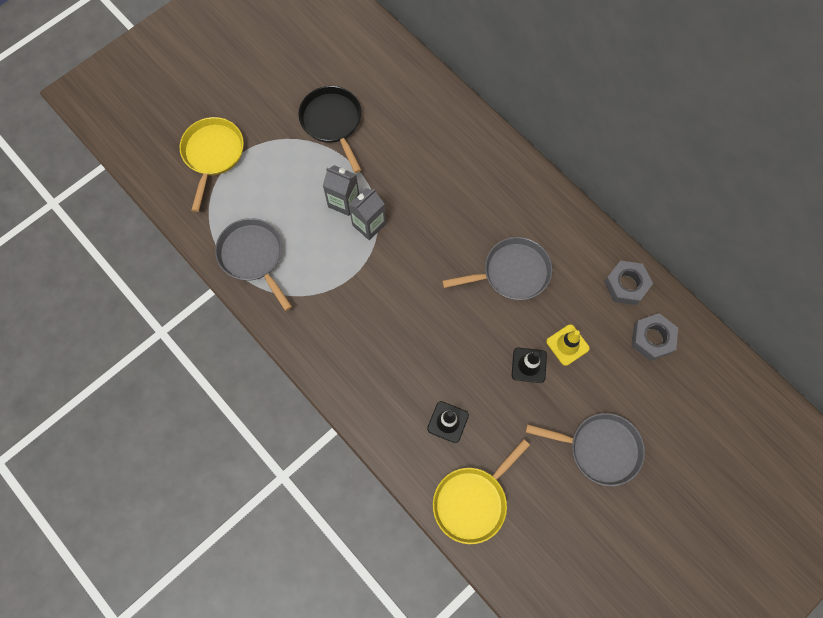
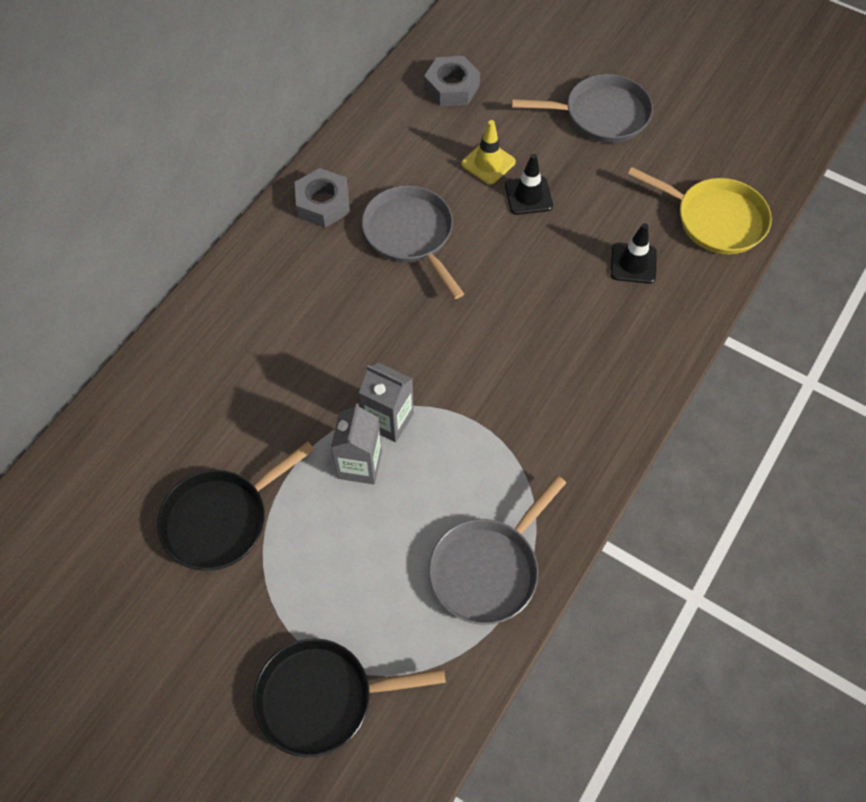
camera: 105 degrees left, 10 degrees down
(213, 154) = (322, 698): yellow pan -> black pan
(600, 449) = (601, 115): grey pan -> grey pan turned 90 degrees clockwise
(626, 285) = (391, 119): grey nut -> grey nut (323, 203)

